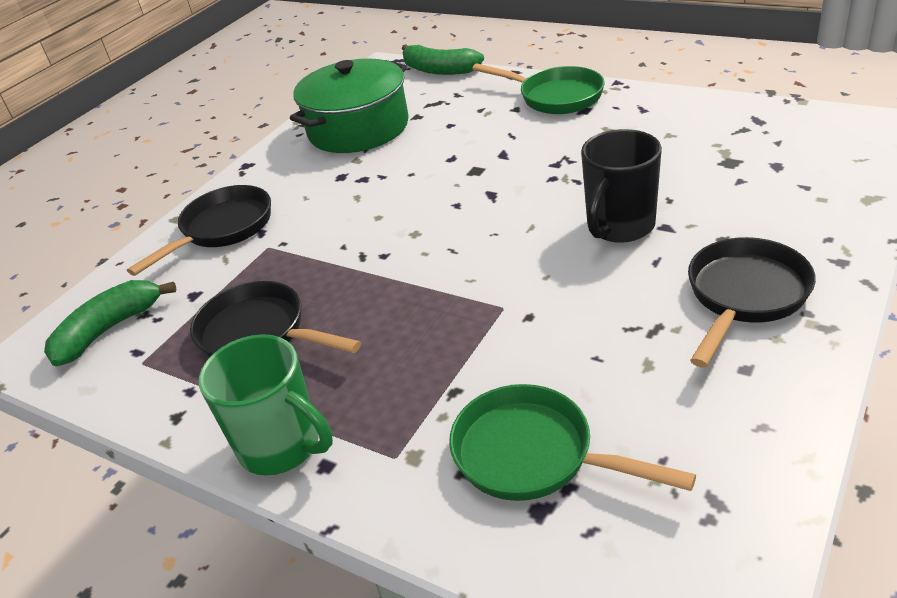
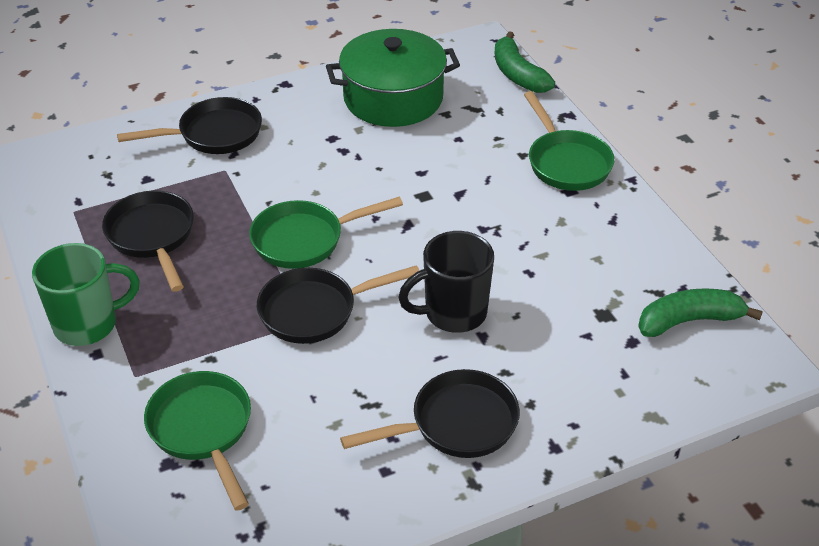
camera: 30 degrees right, 5 degrees up
(109, 330) = (78, 173): green banana -> green banana (689, 321)
(282, 446) = (87, 324): green mug -> green mug turned 90 degrees counterclockwise
(416, 252) = (305, 240): none -> green pan
(501, 294) = (315, 311): none -> black pan

